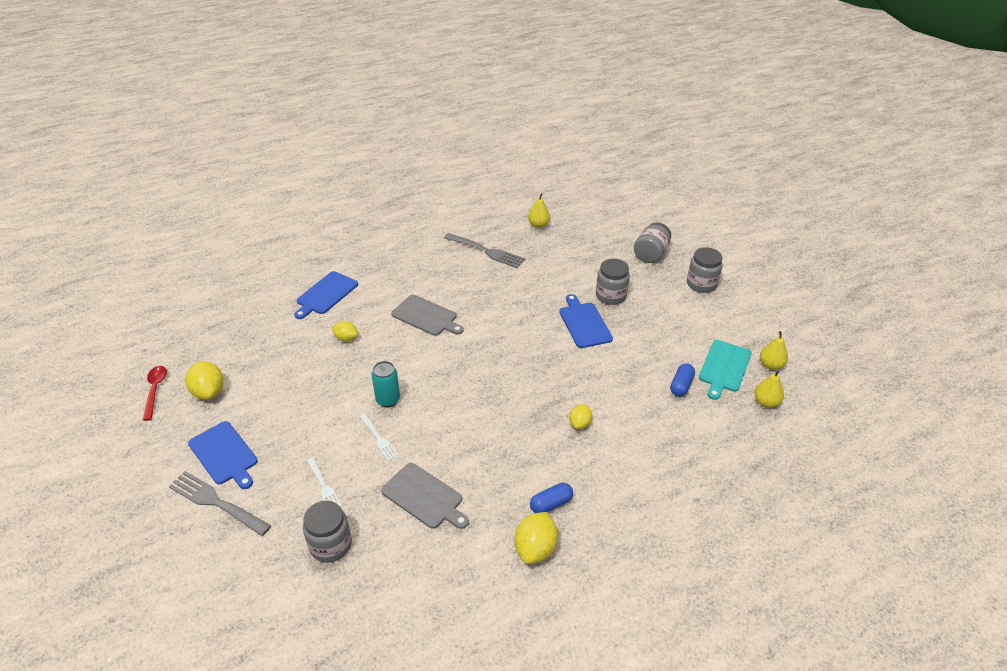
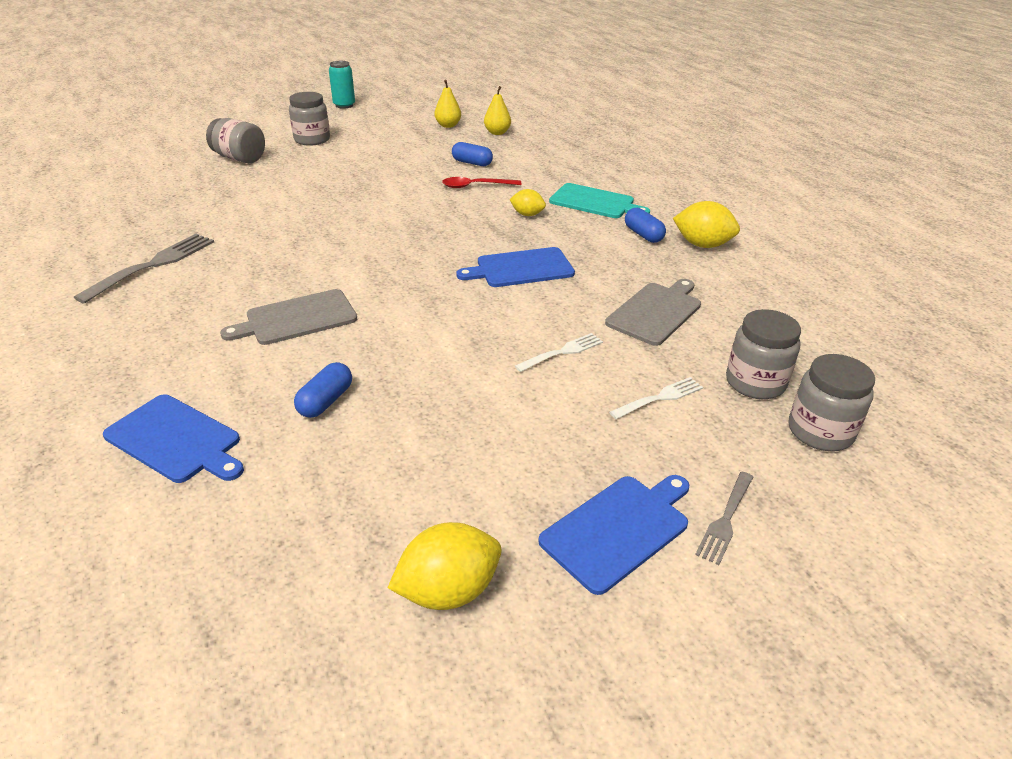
camera: 90 degrees left, 5 degrees down
(155, 390) = (433, 712): red spoon -> red spoon (476, 186)
(217, 502) = (725, 519): grey fork -> grey fork, size x0.58
(346, 338) = (326, 401): yellow lemon -> blue capsule
(388, 400) = (484, 348): turquoise can -> turquoise can (344, 105)
(426, 316) = (297, 318): grey cutting board -> grey cutting board turned 150 degrees counterclockwise
(538, 225) = (114, 222): yellow pear -> none
(584, 323) = (357, 203): blue cutting board -> blue cutting board (521, 268)
(610, 296) = (310, 185): grey jar -> grey jar (820, 431)
(724, 367) = (448, 143): turquoise cutting board -> turquoise cutting board (595, 202)

